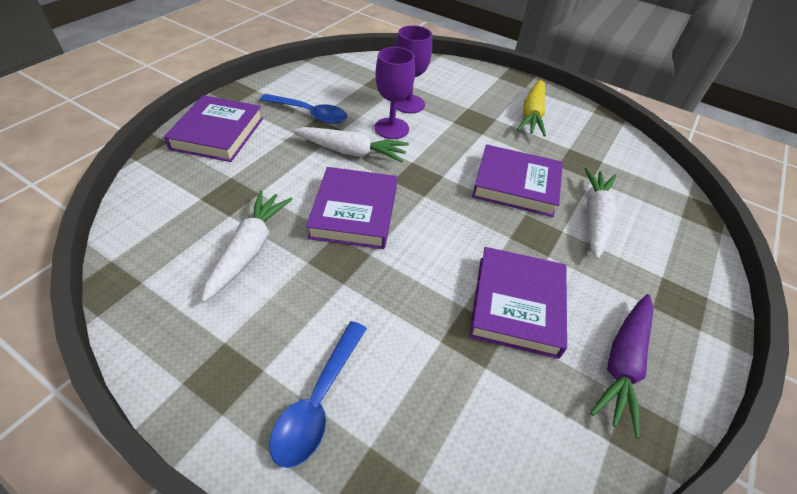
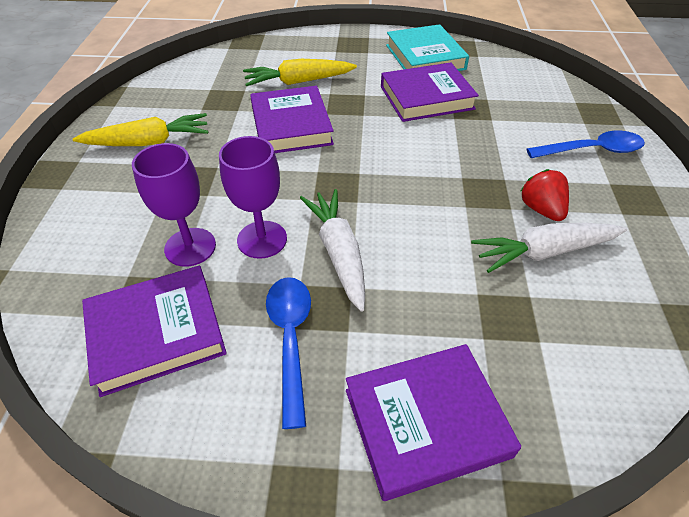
camera: 115 degrees left, 0 degrees up
(287, 281) = (541, 209): none -> red strawberry
(354, 212) = (427, 207): purple book -> purple book (157, 332)
(595, 218) = (299, 82): white carrot -> yellow carrot
(622, 363) = (425, 57): purple carrot -> turquoise book

